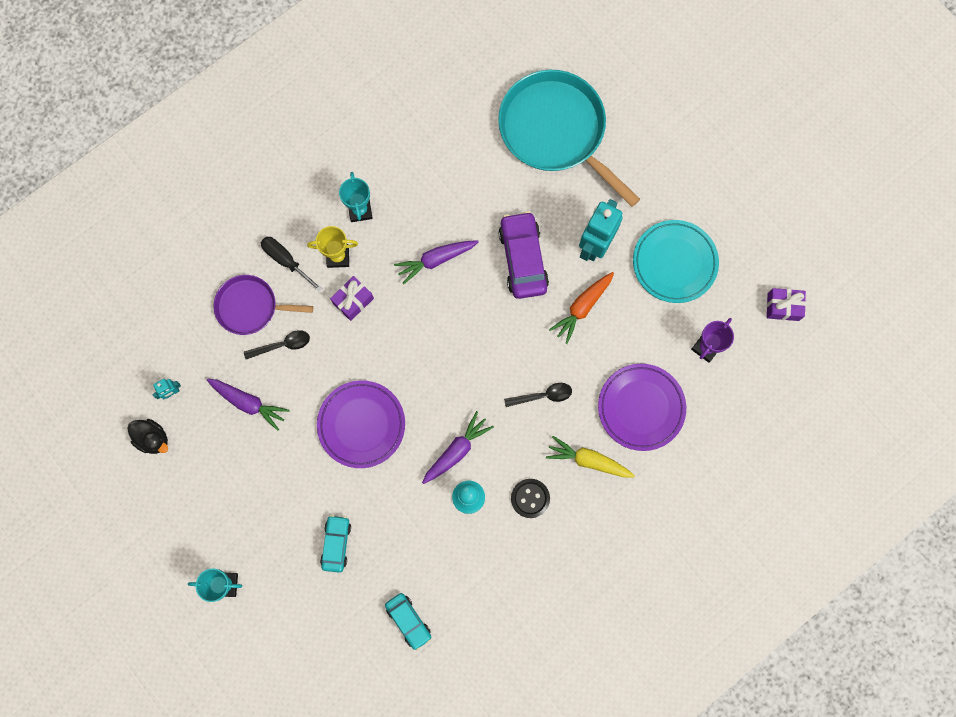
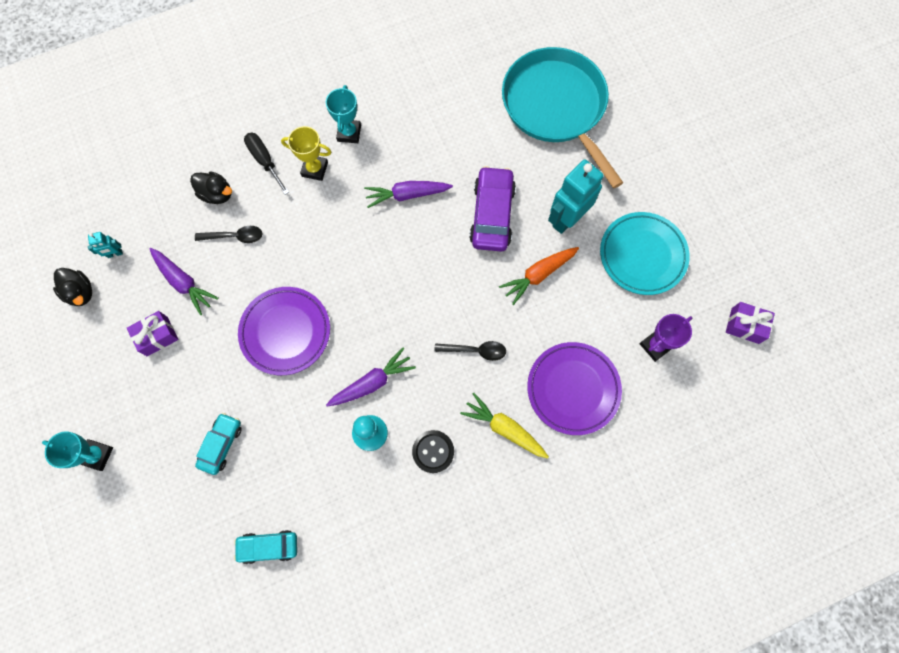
camera: 15 degrees right, 5 degrees down
(250, 307) = (217, 194): purple pan -> black duck
(353, 301) = (316, 213): purple gift -> purple gift (157, 336)
(408, 620) = (268, 546): turquoise car -> turquoise car turned 105 degrees clockwise

